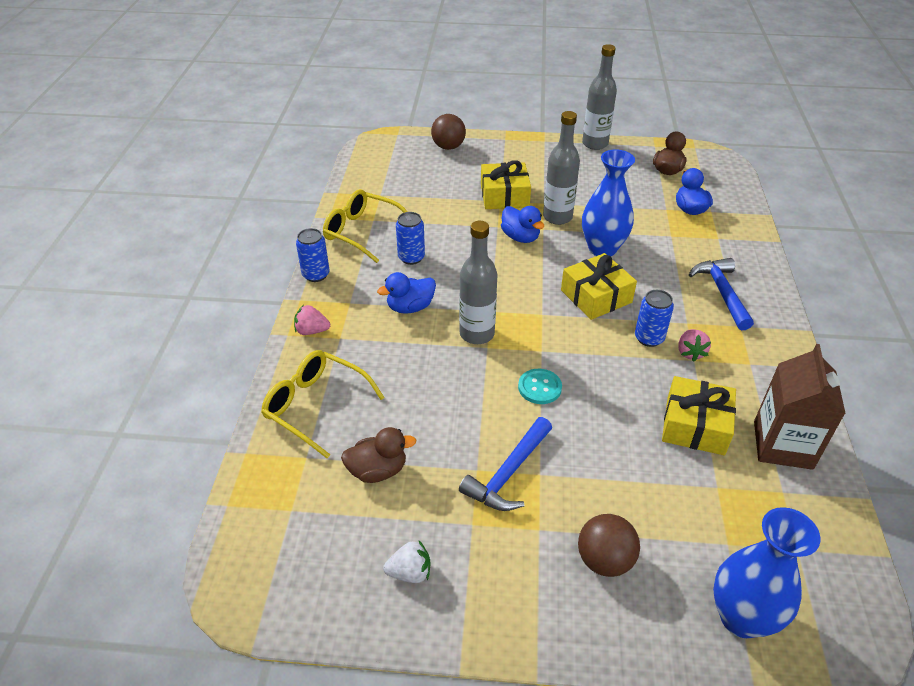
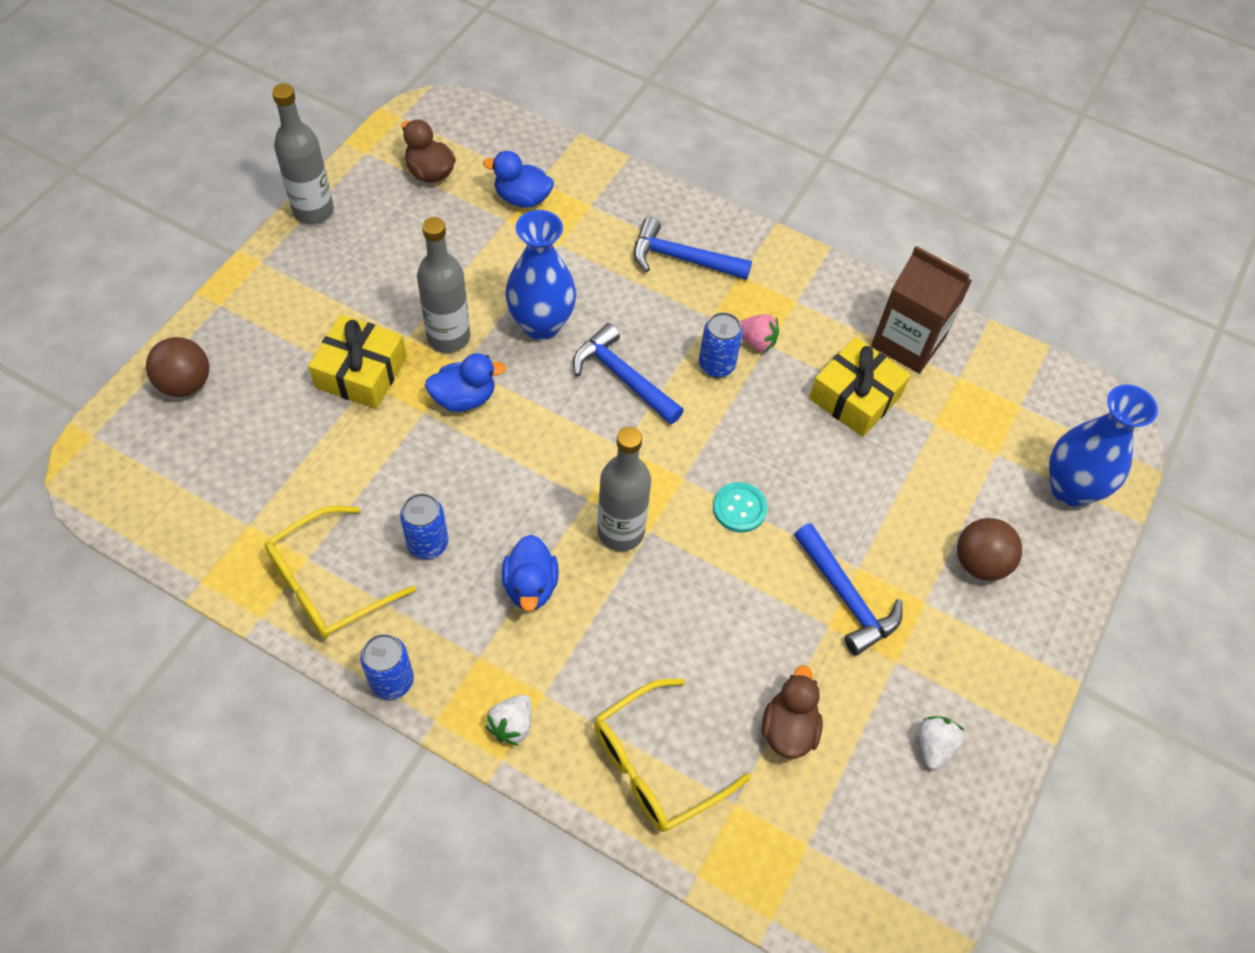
camera: 70 degrees left, 15 degrees up
(312, 331) = (512, 725): pink strawberry -> white strawberry
(596, 296) = (622, 377): yellow gift -> blue hammer

